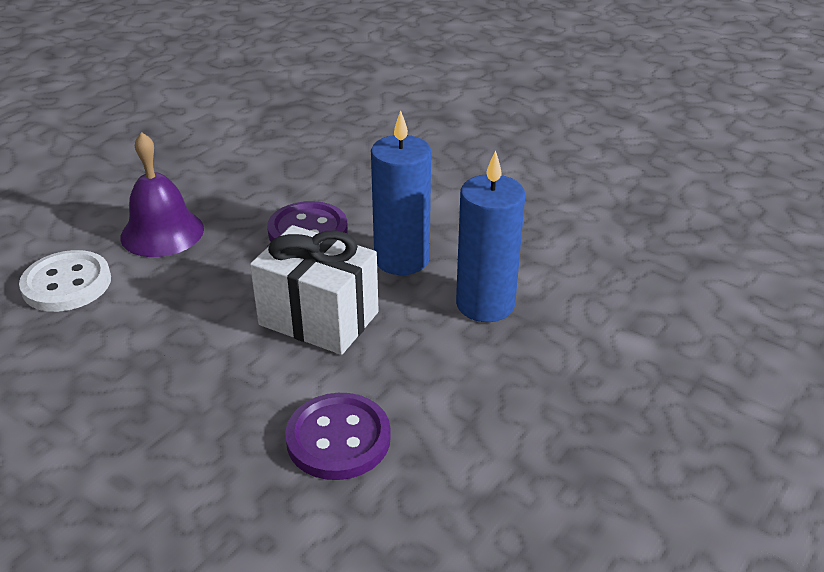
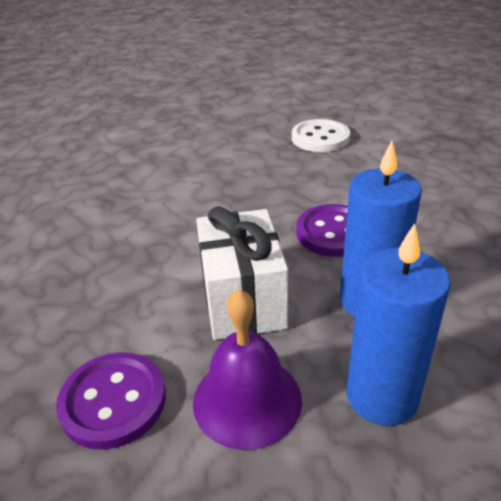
camera: 55 degrees right, 0 degrees up
(67, 284) = (162, 179): white button -> white button (320, 138)
(162, 232) = (249, 179): purple bell -> purple bell (247, 400)

